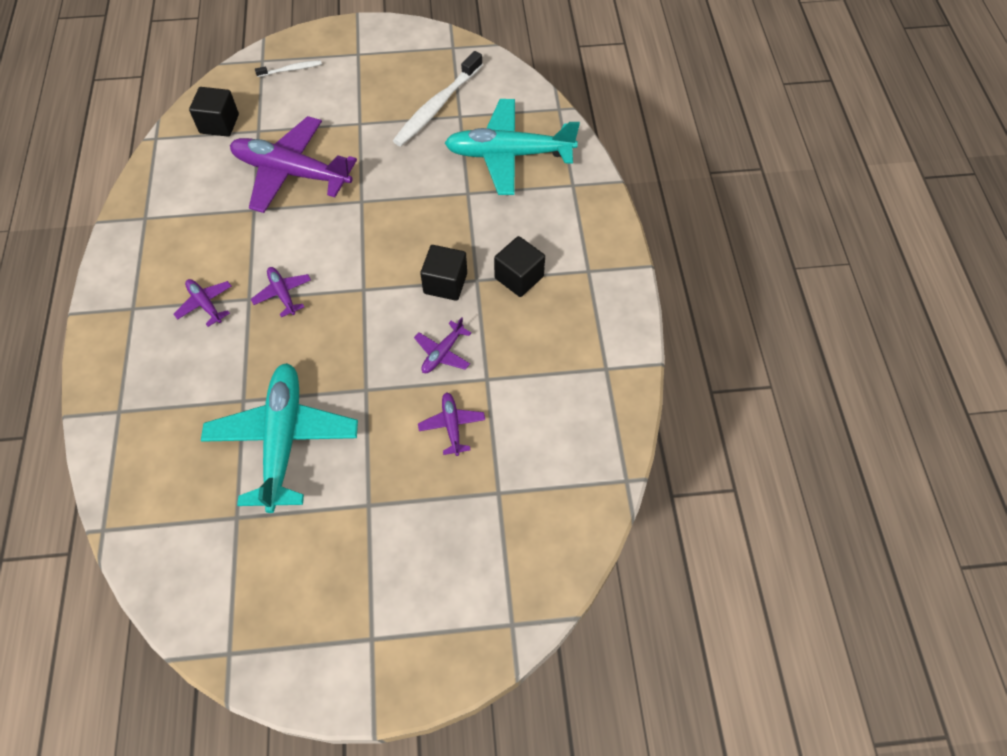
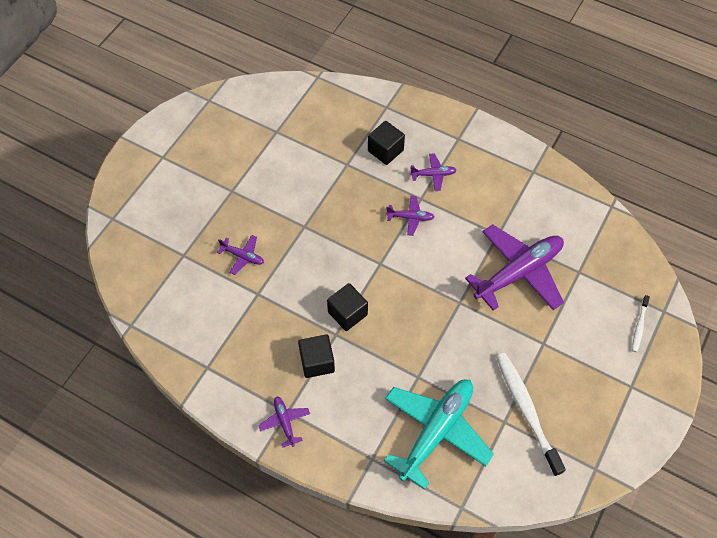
camera: 125 degrees right, 0 degrees up
(219, 124) = (602, 250): black cube -> black cube (385, 150)
(283, 439) = (305, 171): turquoise plane -> none
(442, 353) = (295, 280): purple plane -> purple plane (284, 422)

